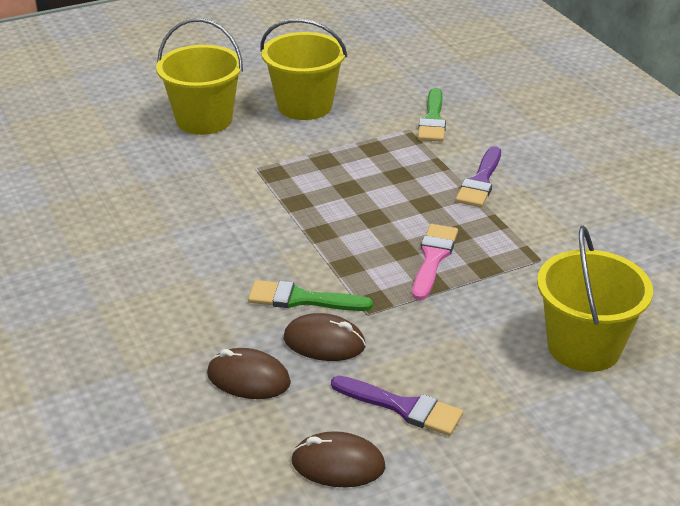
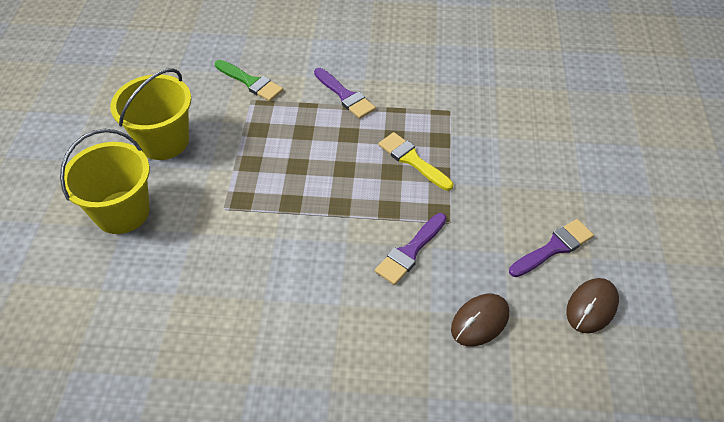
camera: 60 degrees left, 15 degrees up
(302, 299) = (410, 251): green brush -> purple brush
(324, 342) = (465, 260): brown mouse -> none
(433, 258) = (412, 160): pink brush -> yellow brush
(583, 347) = (544, 135): yellow bucket -> none

